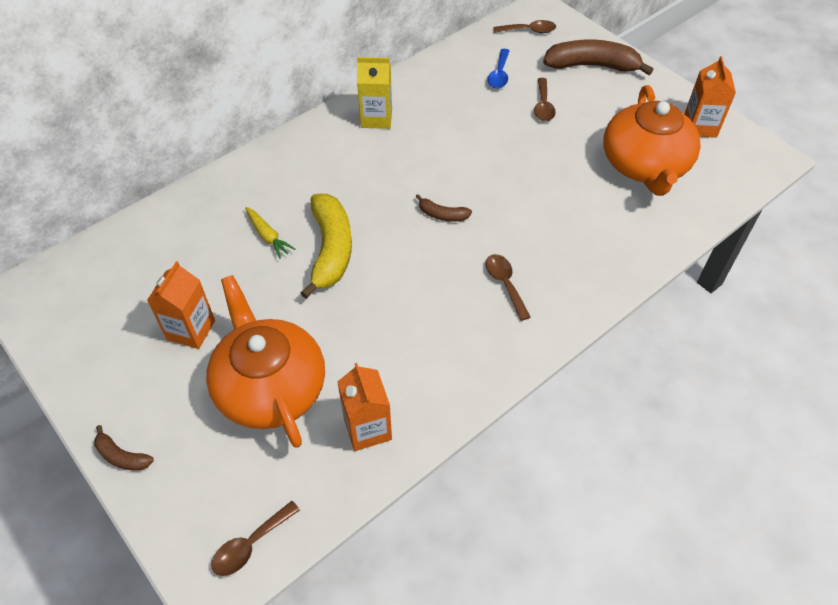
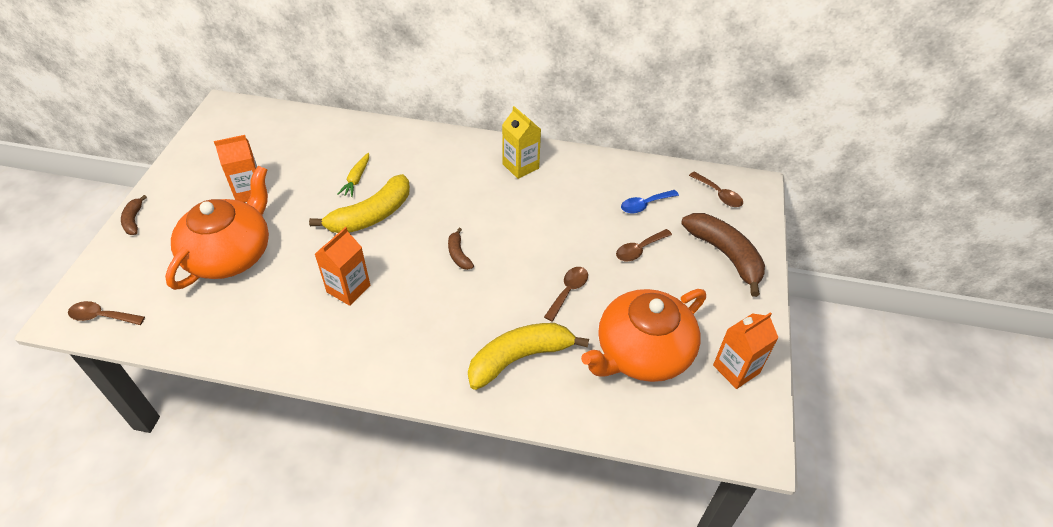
camera: 50 degrees right, 5 degrees down
(367, 428) = (228, 323): orange carton -> orange carton (348, 289)
(505, 284) = (421, 328): brown spoon -> brown spoon (568, 291)
(591, 238) = (519, 358): none -> yellow banana

